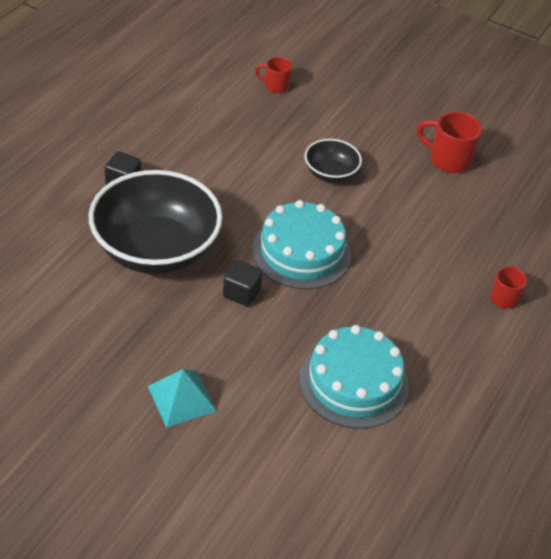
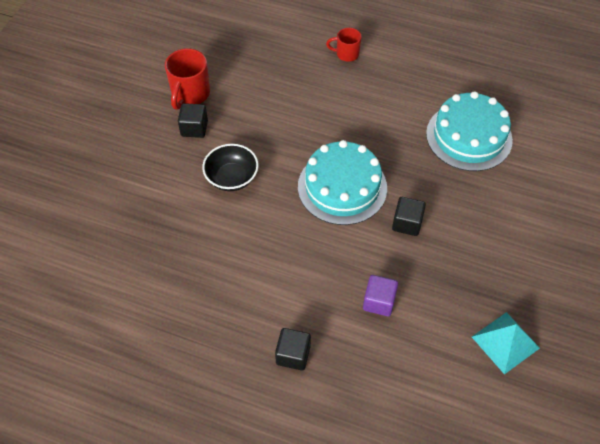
camera: 95 degrees left, 10 degrees up
(156, 250) = (379, 302): black bowl -> purple cube
(181, 398) = (535, 245): turquoise pyramid -> turquoise pyramid (505, 342)
(275, 86) = (100, 242): red mug -> none
(400, 157) = (194, 128): none -> black cube

